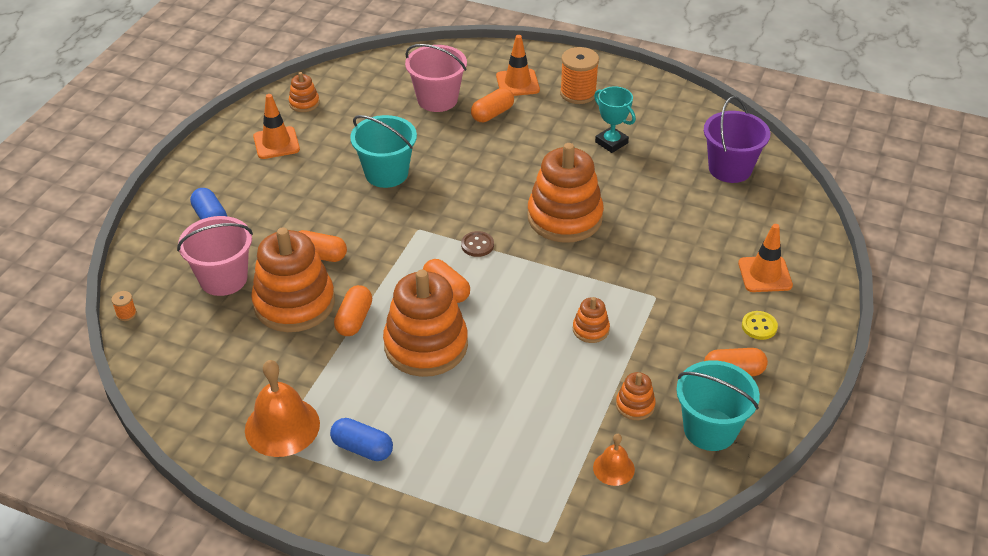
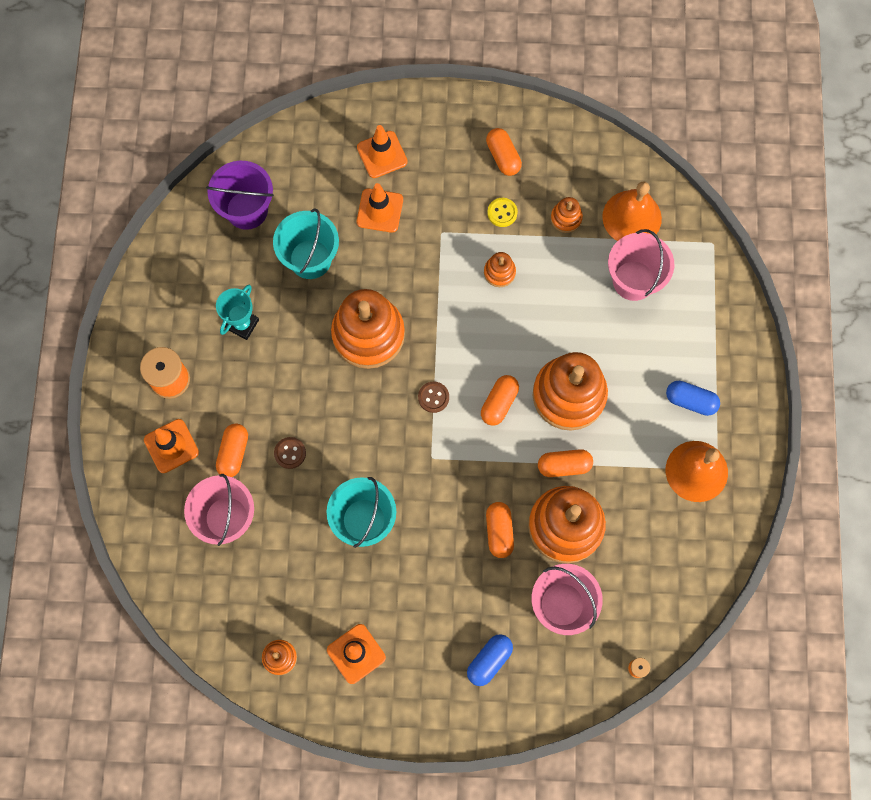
camera: 110 degrees left, 30 degrees up
(362, 448) = (690, 401): blue capsule -> blue capsule turned 75 degrees counterclockwise
(474, 144) = (290, 453): none -> brown button
(492, 114) = (233, 453): orange capsule -> orange capsule turned 75 degrees clockwise
(531, 443) = (633, 280): none -> pink bucket
(613, 468) = (632, 217): orange bell -> orange bell, size x1.85
(698, 257) = (380, 210): none -> orange traffic cone
(710, 429) = (567, 161): turquoise bucket -> turquoise bucket (310, 259)
(759, 326) = (445, 148): yellow button -> yellow button (502, 213)

